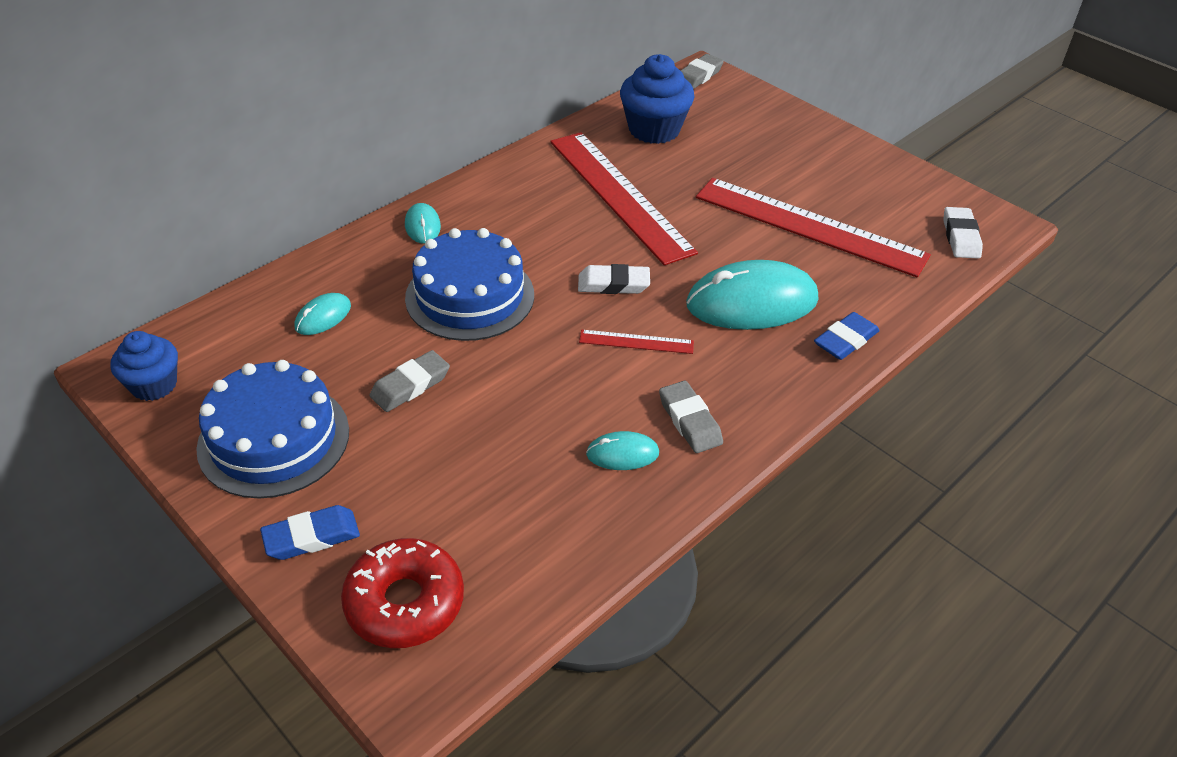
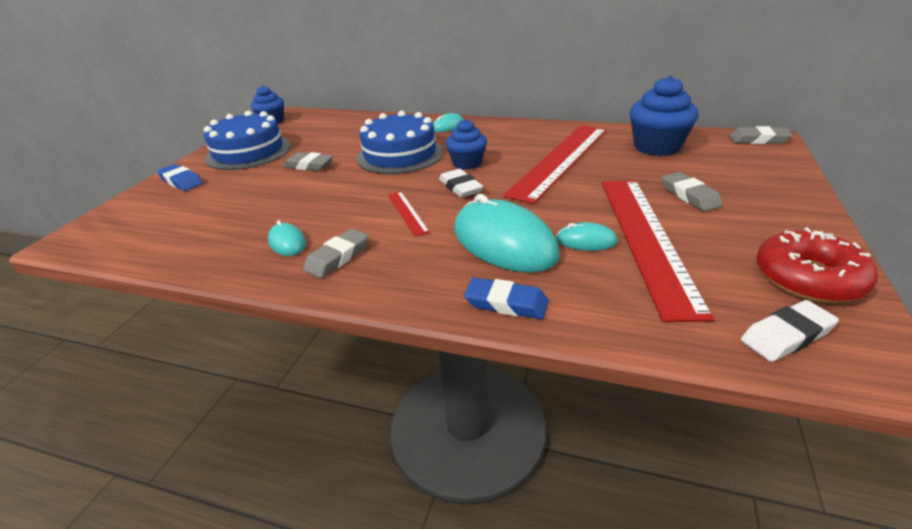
camera: 65 degrees right, 10 degrees down
(323, 317) = (347, 132): turquoise mouse -> turquoise mouse (586, 241)
(405, 602) = (136, 218): red donut -> red donut (808, 278)
(557, 256) = (467, 163): none -> blue cupcake
(762, 168) = (690, 196): none -> grey eraser

